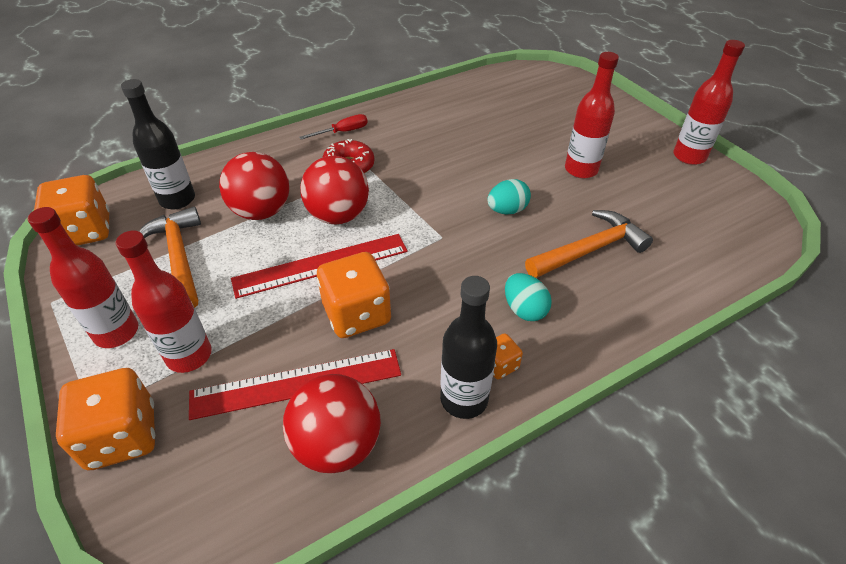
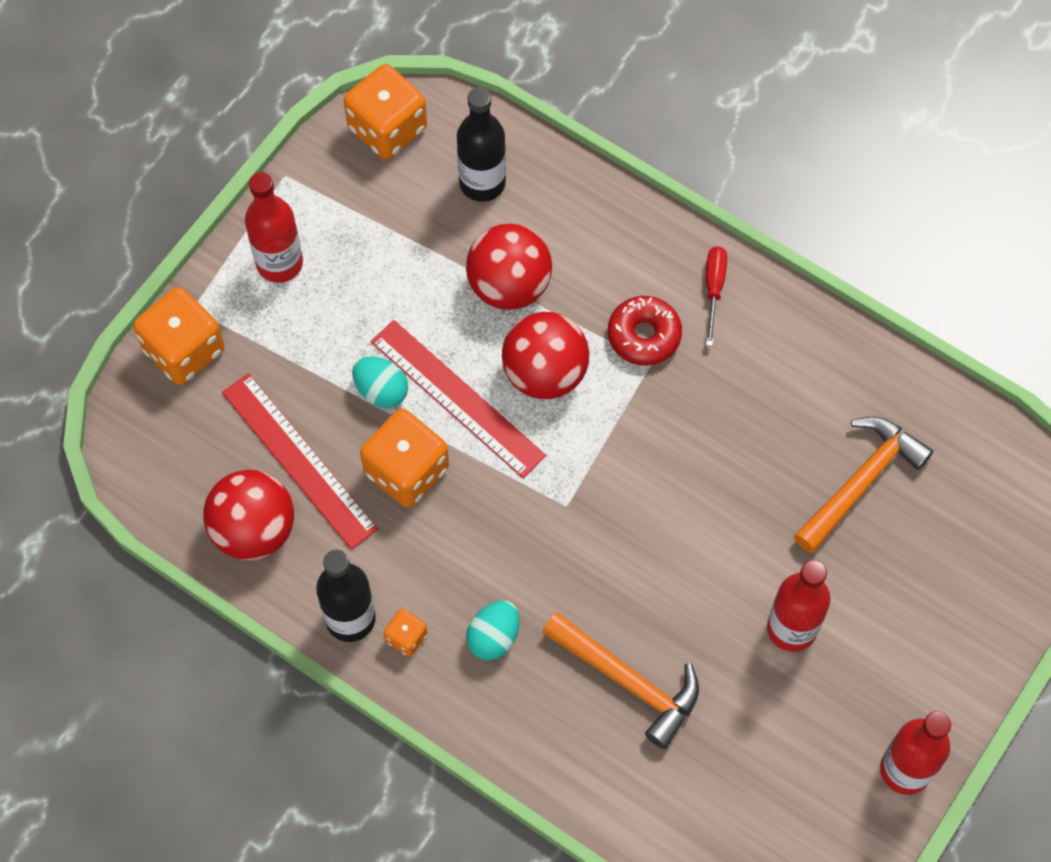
camera: 65 degrees right, 20 degrees up
(179, 257) = (398, 248): orange hammer -> orange hammer (861, 482)
(189, 355) = (285, 346): red bottle -> none
(343, 132) = (714, 289): red screwdriver -> red screwdriver turned 120 degrees counterclockwise
(507, 210) = (654, 562): turquoise egg -> turquoise egg (381, 390)

